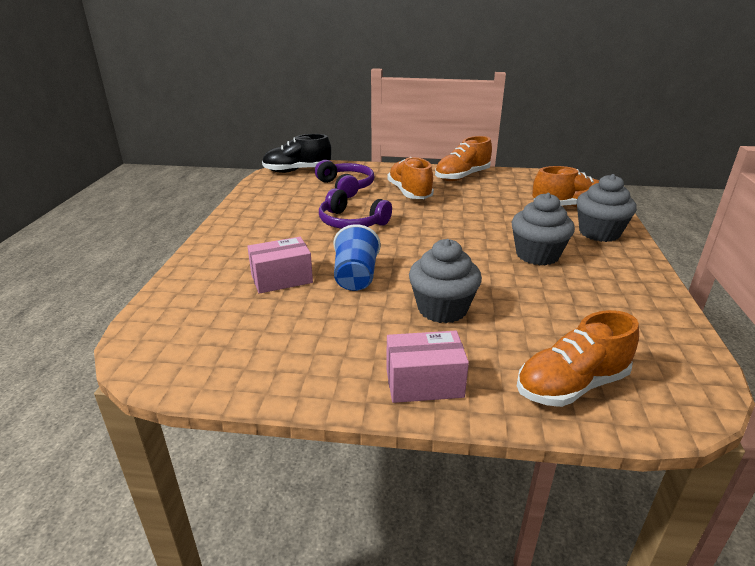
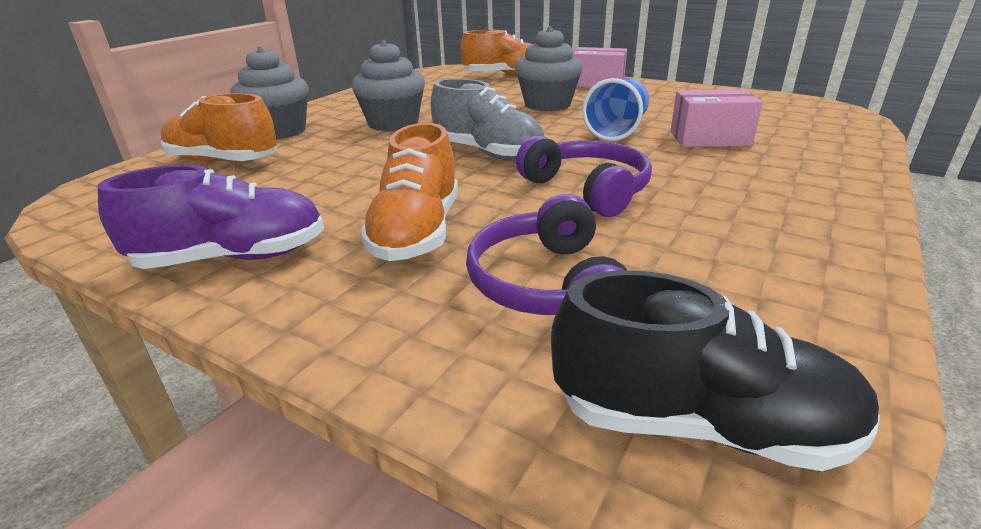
camera: 155 degrees left, 0 degrees up
(429, 237) = (488, 153): none -> grey shoe
(462, 177) = (233, 258): orange shoe -> purple shoe

